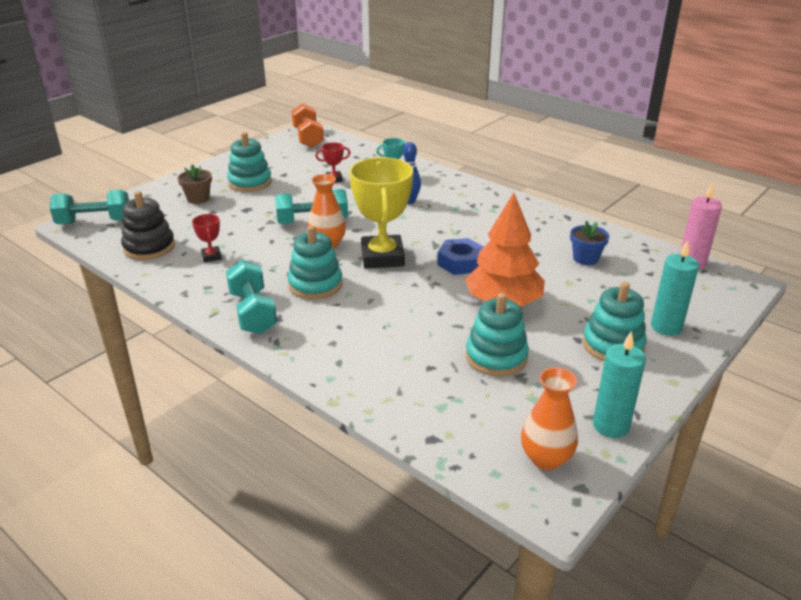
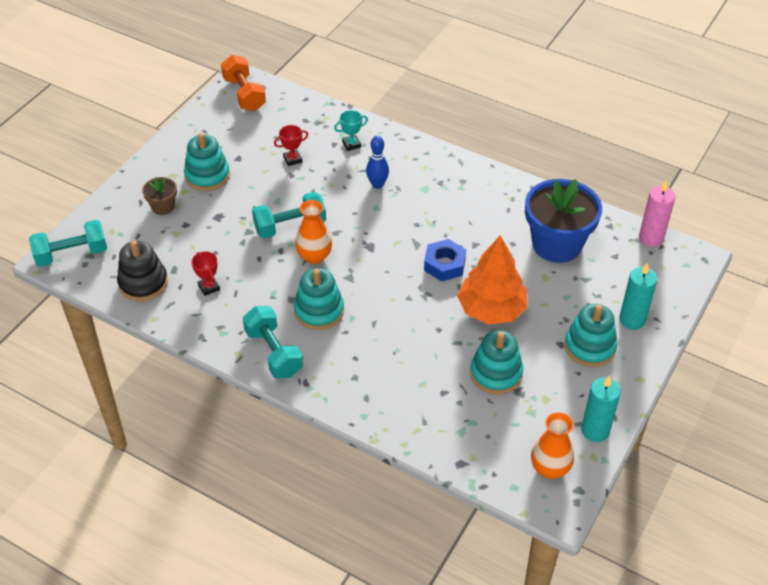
camera: 10 degrees left, 15 degrees up
(382, 257) = (371, 267): yellow trophy -> none
(585, 258) = (556, 244): blue flower pot -> blue flower pot, size x2.13

